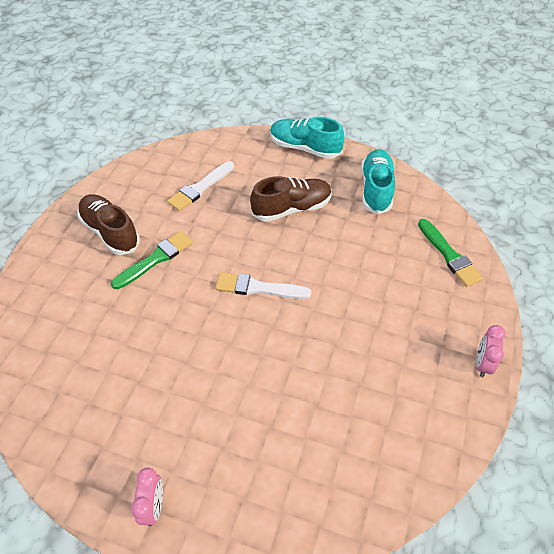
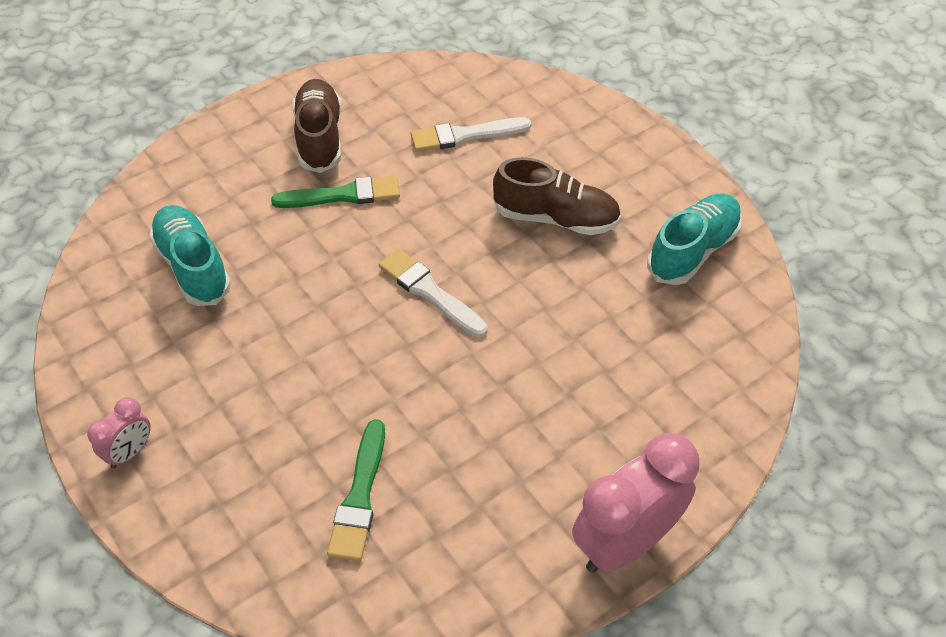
camera: 35 degrees right, 0 degrees up
(305, 148) = (645, 148): turquoise shoe -> turquoise shoe (193, 266)
(449, 255) = (713, 388): green brush -> green brush (359, 496)
(482, 364) = (625, 542): pink clock -> pink clock, size x2.03

